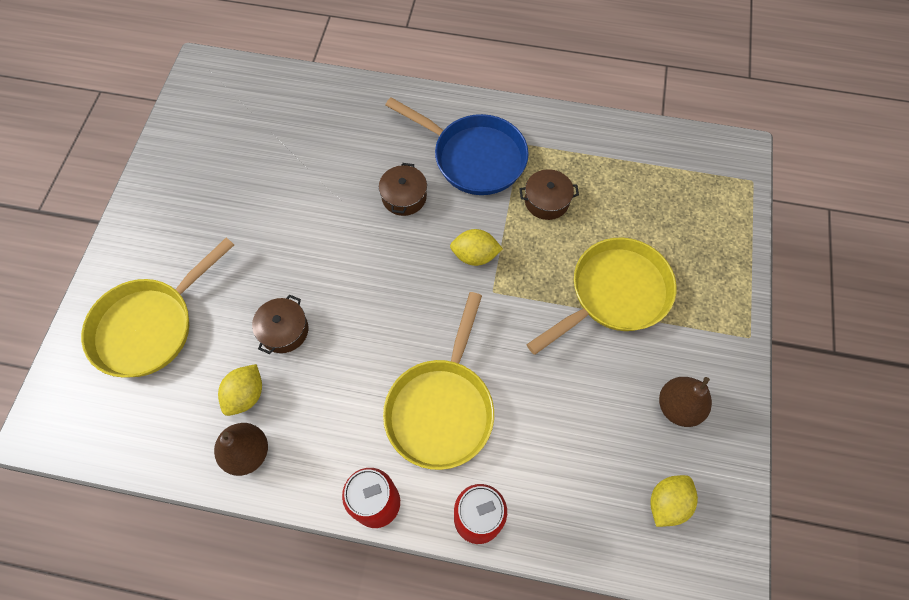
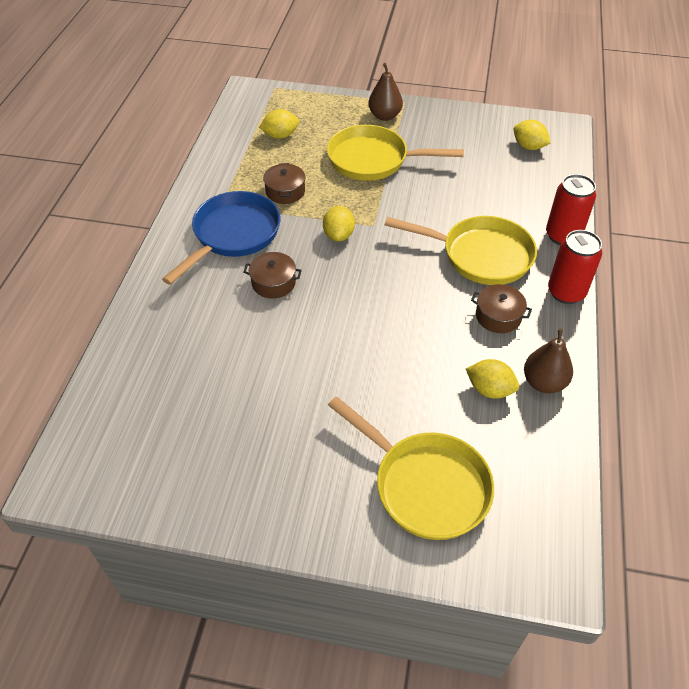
camera: 90 degrees left, 15 degrees down
(284, 330) = (421, 365): brown pot -> brown pot (498, 316)
(614, 294) = (373, 160): yellow pan -> yellow pan turned 45 degrees counterclockwise
(650, 191) = (280, 136): none -> yellow lemon
(678, 407) = (460, 137): brown pear -> brown pear (384, 116)

